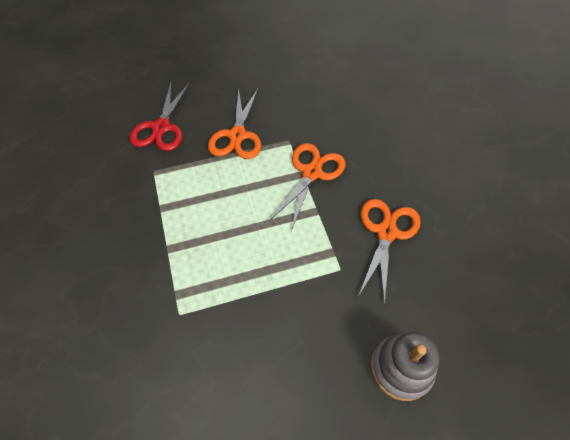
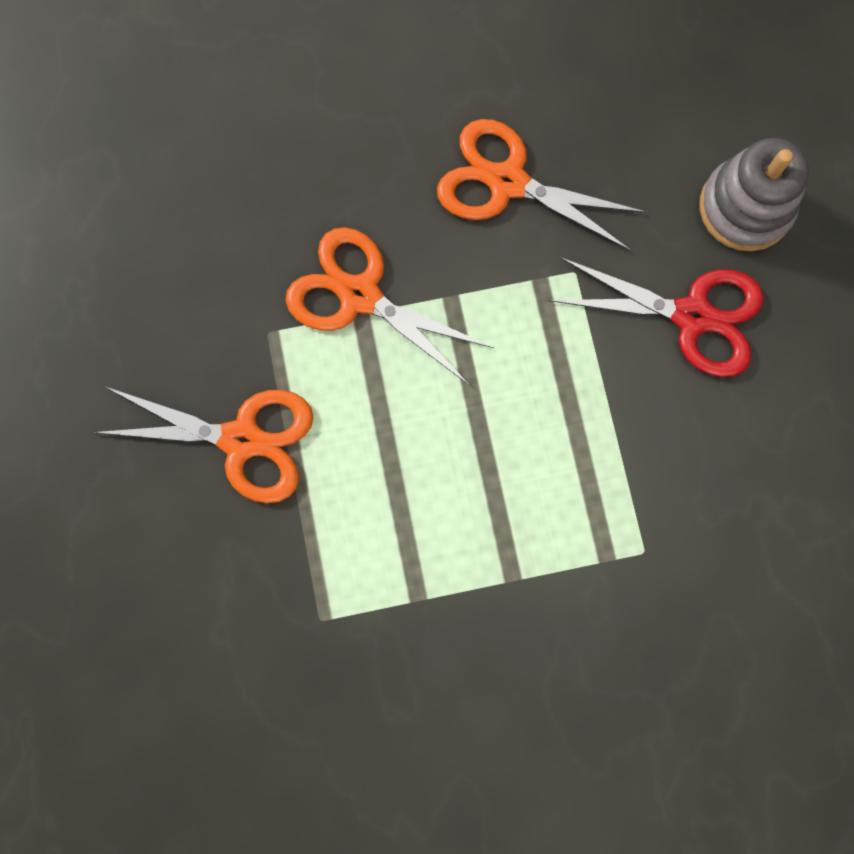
camera: 85 degrees left, 20 degrees up
(161, 128) = (197, 611): red scissors -> red scissors (693, 316)

